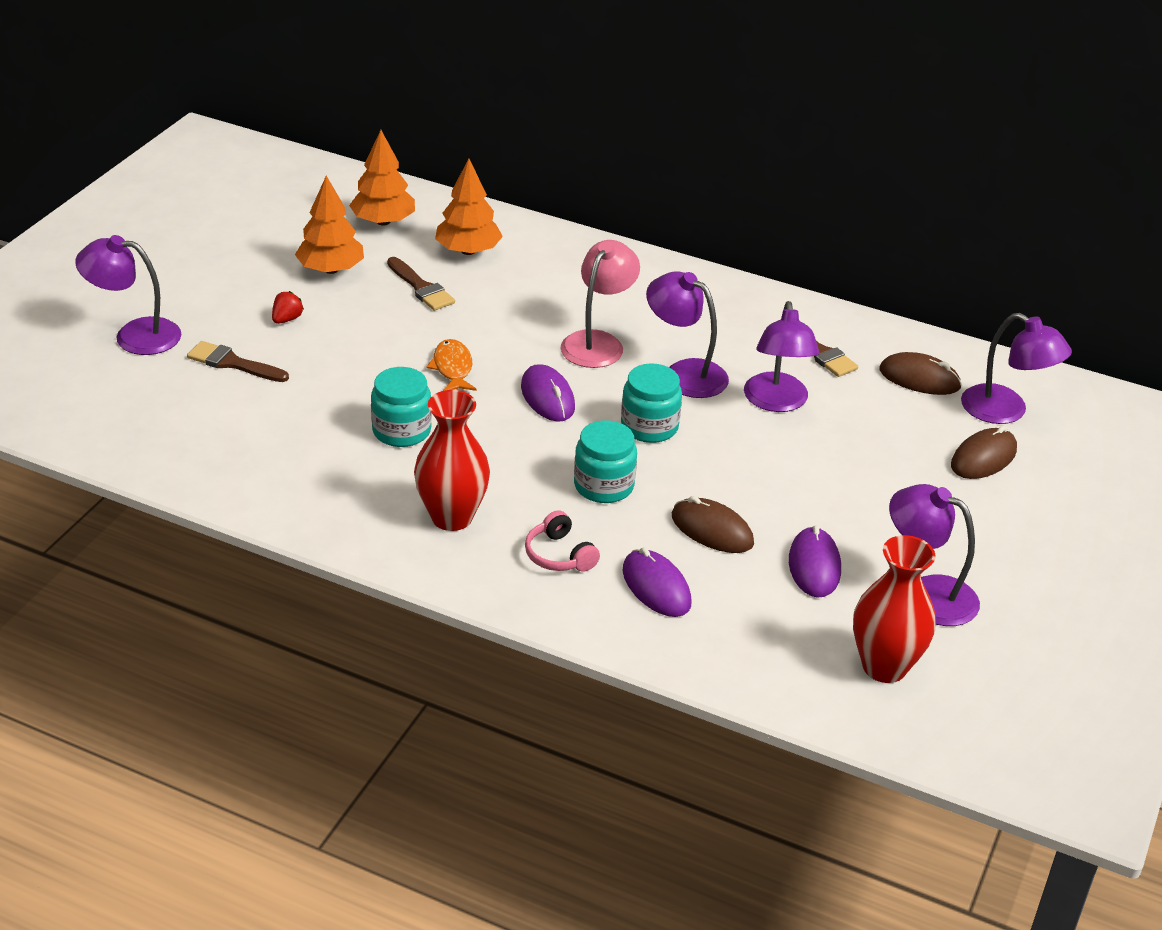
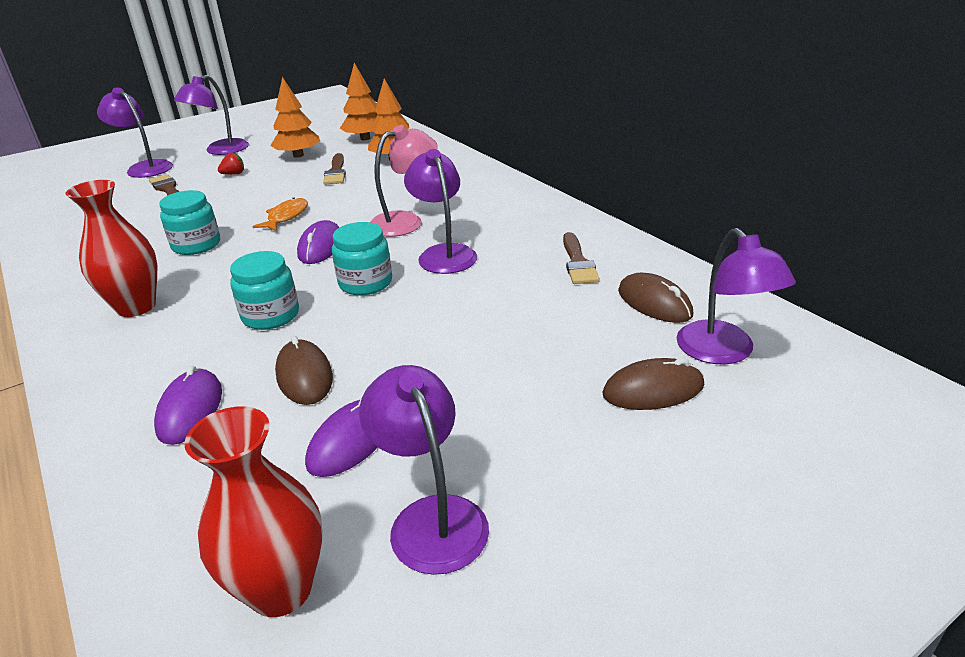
camera: 35 degrees right, 5 degrees down
(559, 555) = (160, 357): pink headphones -> none
(776, 402) = (494, 290): purple lamp -> purple lamp (220, 151)

